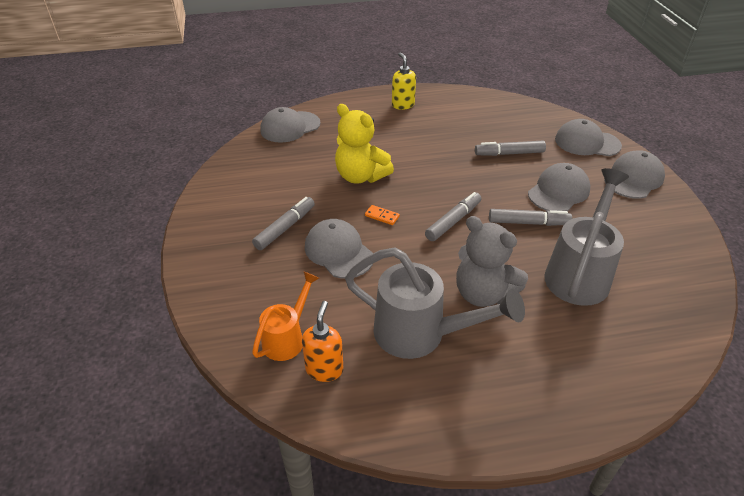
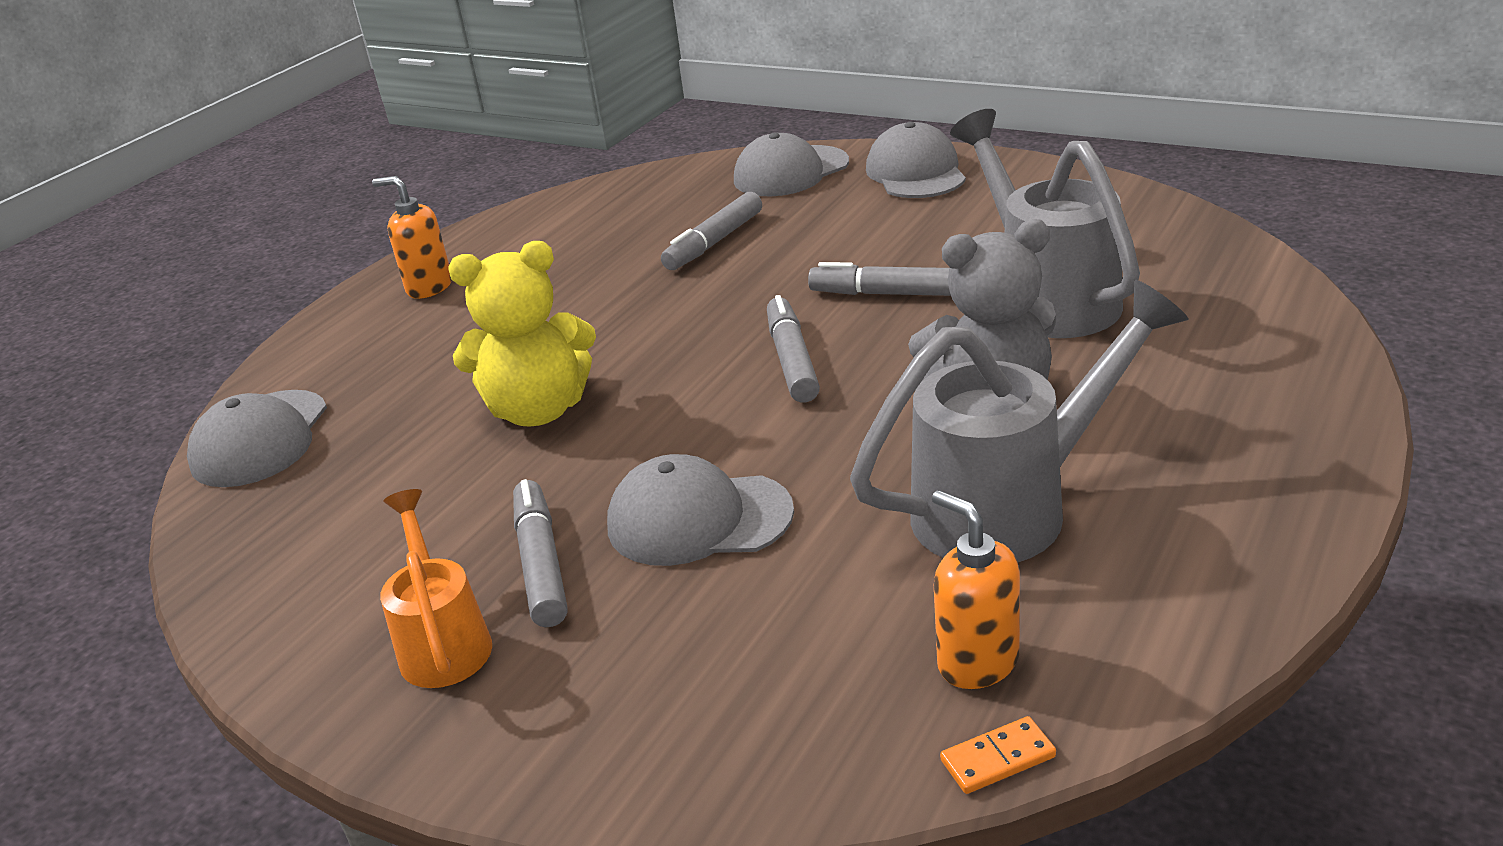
camera: 45 degrees left, 10 degrees down
(287, 337) = (845, 681): orange watering can -> orange watering can (443, 641)
(382, 216) = (676, 430): orange domino -> orange domino (998, 759)
(403, 105) = (429, 287): yellow soap dispenser -> orange soap dispenser
(528, 223) = (889, 293): grey marker -> grey marker turned 120 degrees counterclockwise
(558, 191) = (859, 239): grey cap -> none

